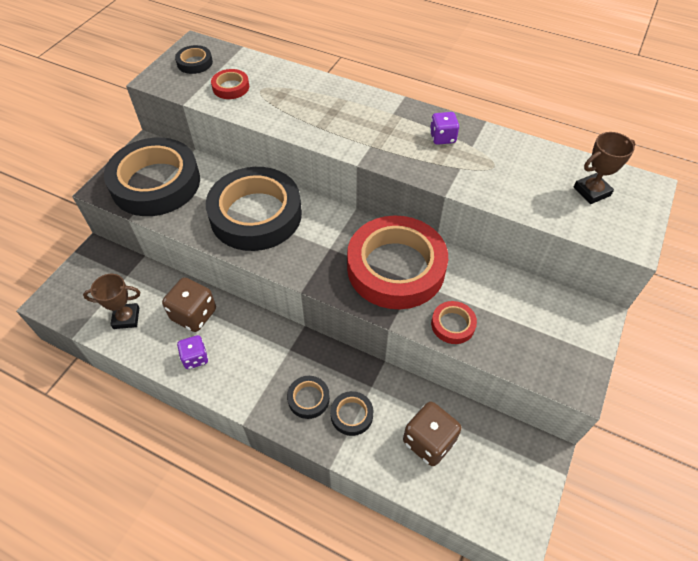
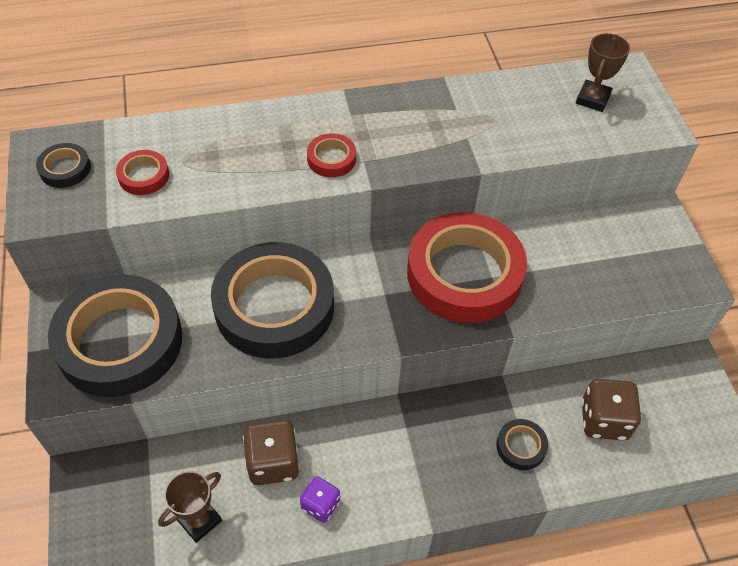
camera: 40 degrees left, 0 degrees up
(308, 398) = (469, 461): black tape -> none
(442, 137) = (422, 115): purple dice -> none
(453, 325) = (561, 295): red tape -> red tape (331, 159)

